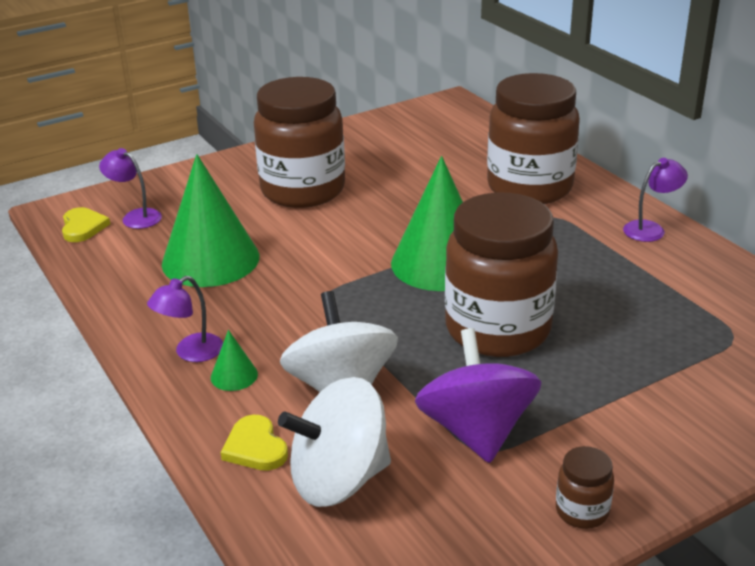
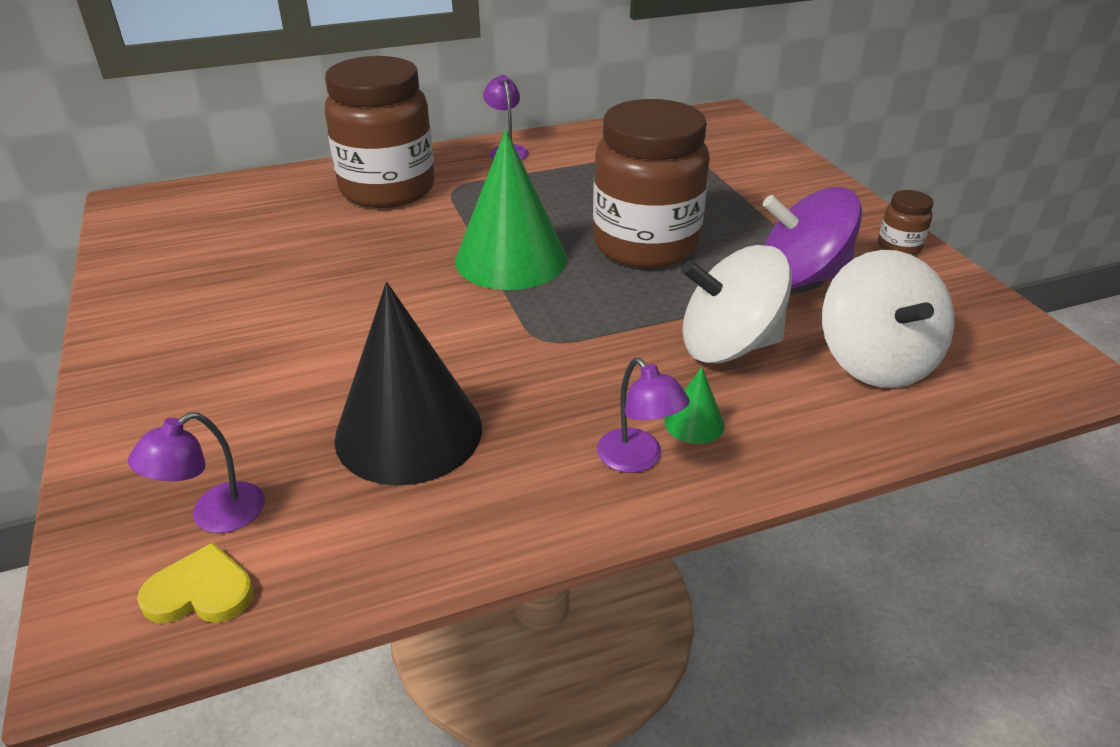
camera: 80 degrees left, 5 degrees up
(210, 260) = (409, 432): green cone -> black cone
(255, 447) = (829, 414): yellow heart -> none
(303, 190) = (269, 335): brown jar -> none

